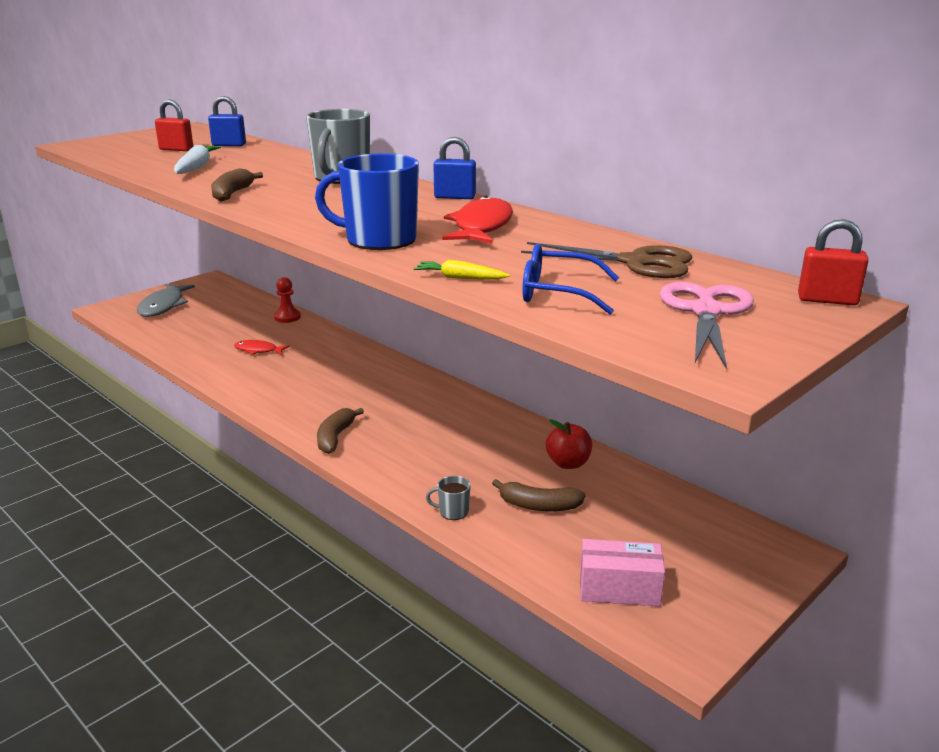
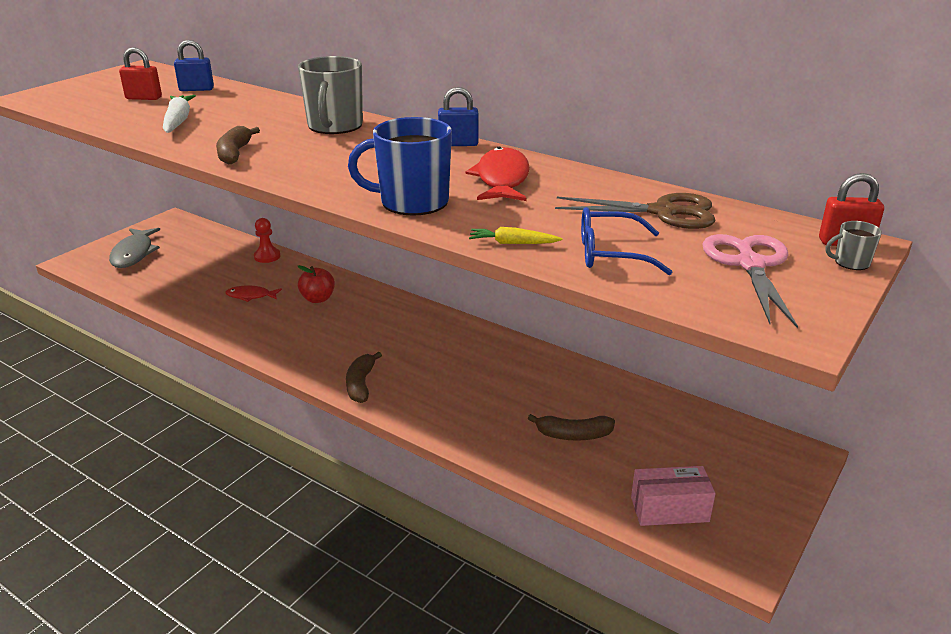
camera: 10 degrees left, 5 degrees up
(453, 512) = (498, 450): grey mug -> grey mug (850, 262)
(568, 463) = (586, 389): red apple -> red apple (318, 299)

